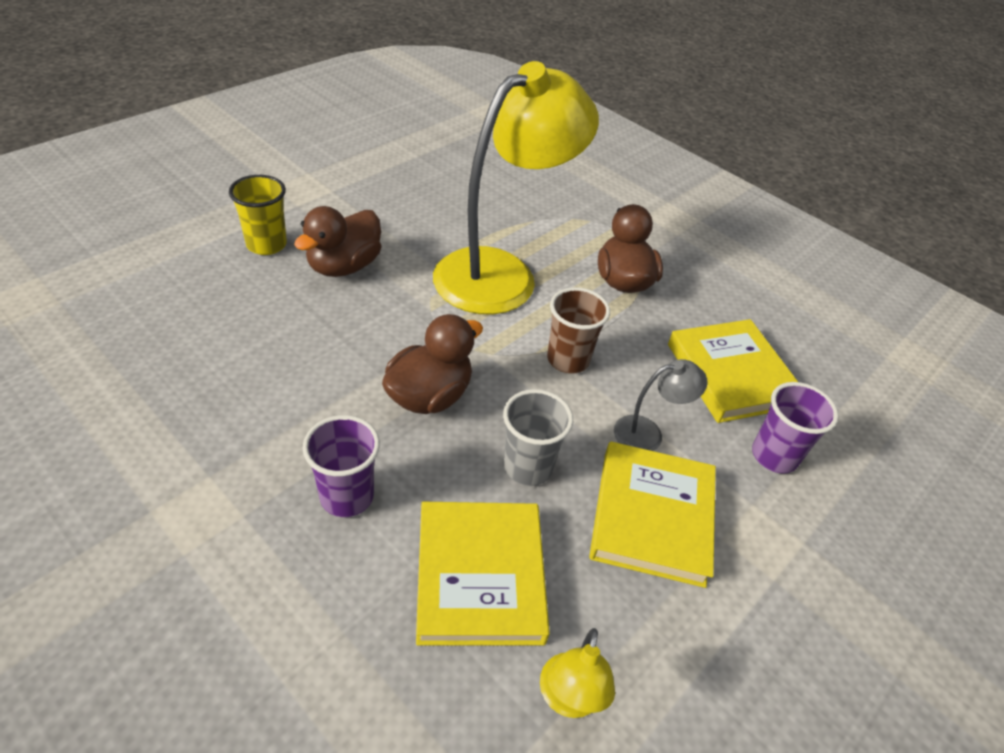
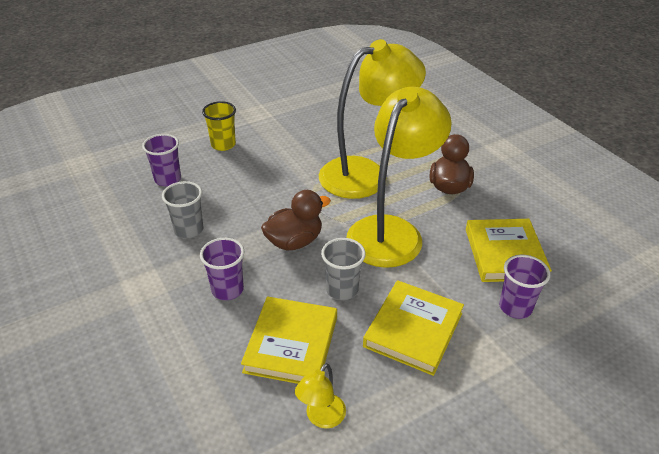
camera: 20 degrees right, 5 degrees down
(188, 313) = (168, 179): none -> purple cup
(250, 398) = (189, 230): none -> grey cup
(344, 266) = (266, 161): brown duck -> none
(568, 359) = (391, 231): brown cup -> yellow lamp
(648, 433) = (430, 281): grey lamp -> none

